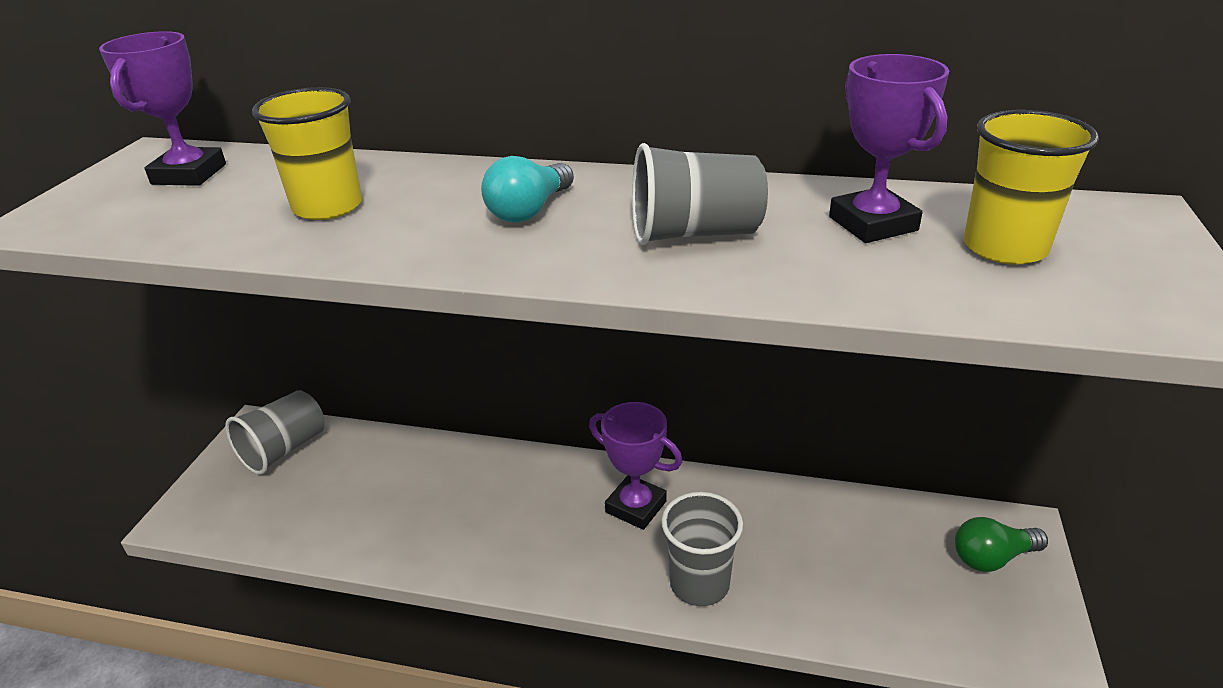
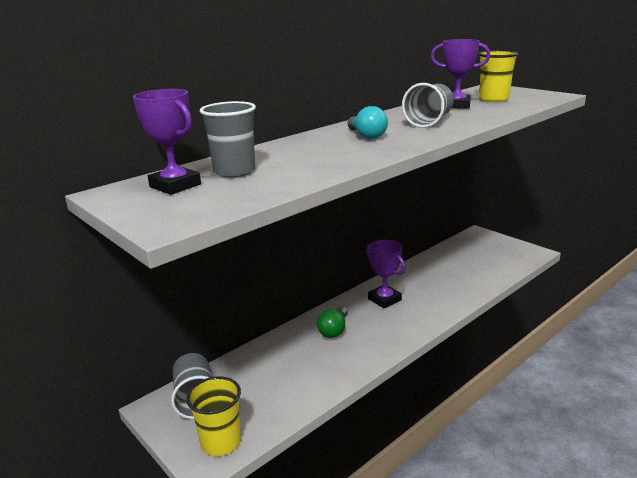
camera: 55 degrees left, 10 degrees down
(328, 207) = (293, 163): yellow cup -> yellow cup (221, 442)
(636, 507) = (384, 299): purple trophy -> purple trophy turned 75 degrees clockwise
(699, 584) = (444, 300): grey cup -> grey cup (234, 171)
(992, 557) = (485, 243): green light bulb -> green light bulb (334, 330)

